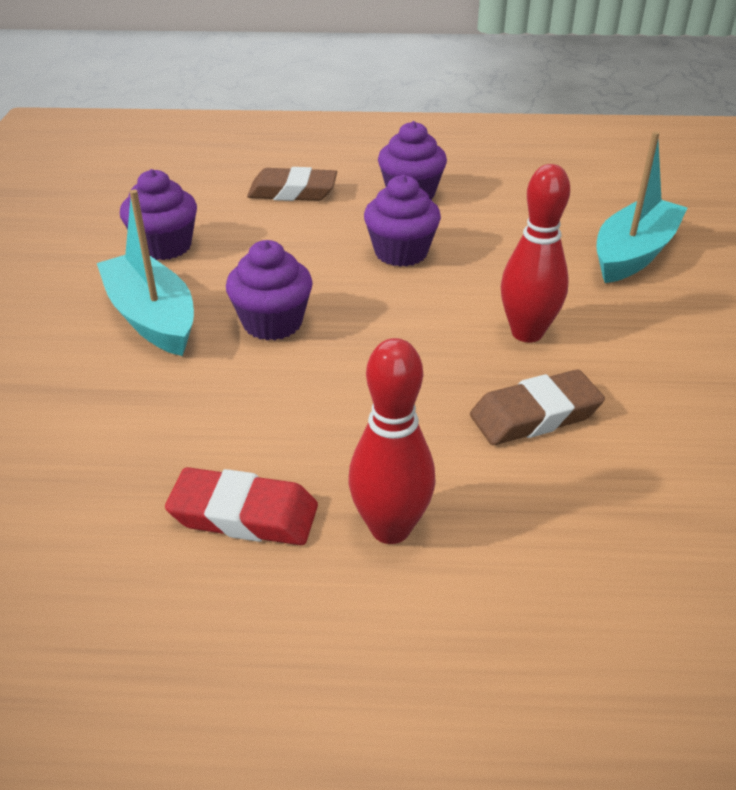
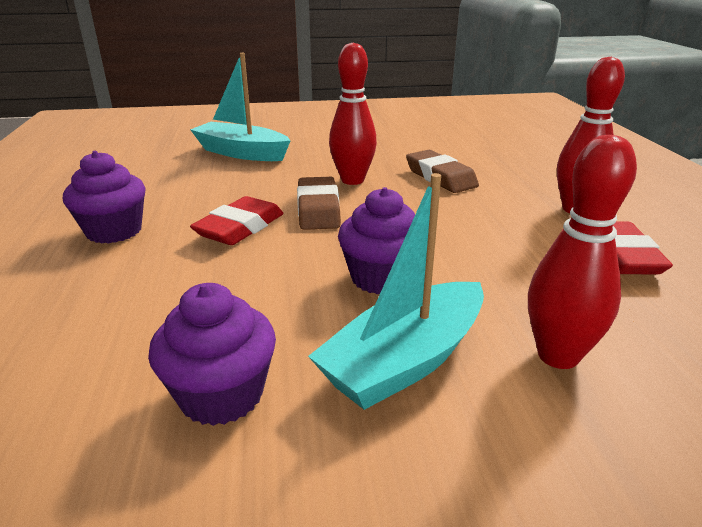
camera: 100 degrees left, 10 degrees down
(110, 395) = (558, 356): none -> red bowling pin
(292, 192) = (75, 306): brown eraser -> brown eraser (318, 209)
(401, 252) = (240, 228): purple cupcake -> red eraser

